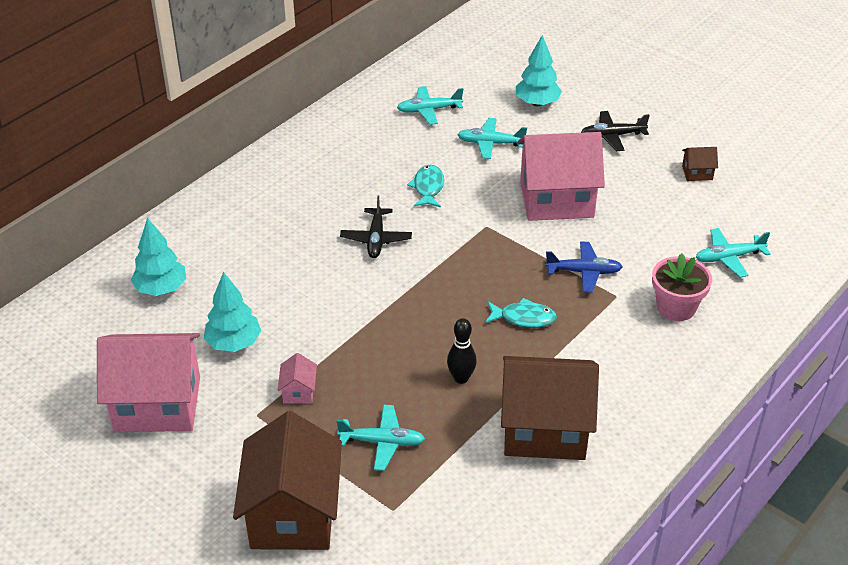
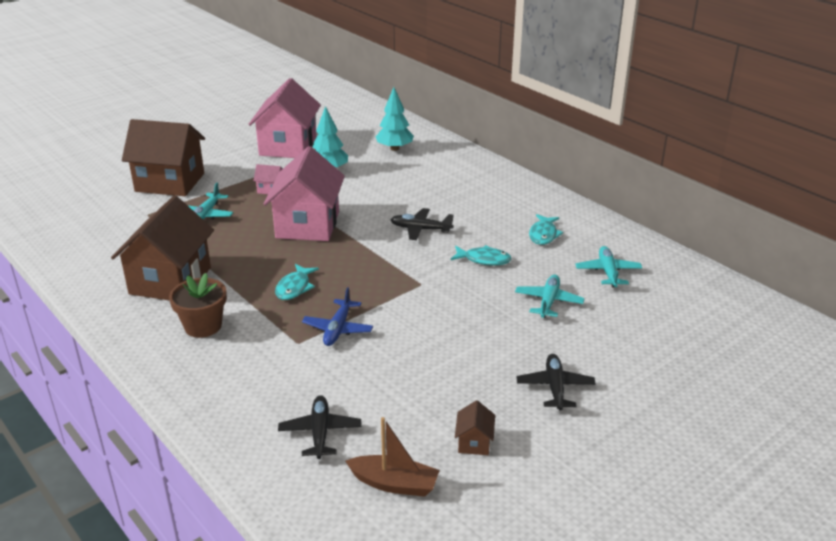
camera: 100 degrees right, 10 degrees down
(367, 151) = (543, 234): none -> turquoise fish
(461, 378) = (245, 251): black bowling pin -> none
(537, 103) = (622, 342): turquoise tree -> none
(556, 199) = (449, 329): pink house -> pink house (308, 225)
(618, 374) = (203, 326): none -> brown flower pot
(676, 307) = (265, 377): pink flower pot -> none
(728, 257) = (320, 432): turquoise plane -> black plane
(762, 208) = (394, 484): none -> brown boat

